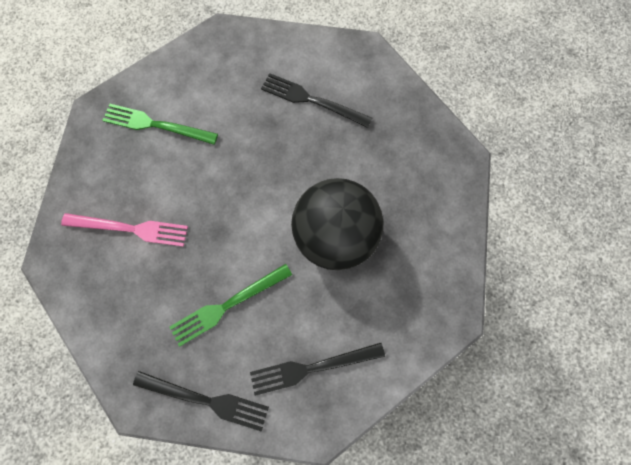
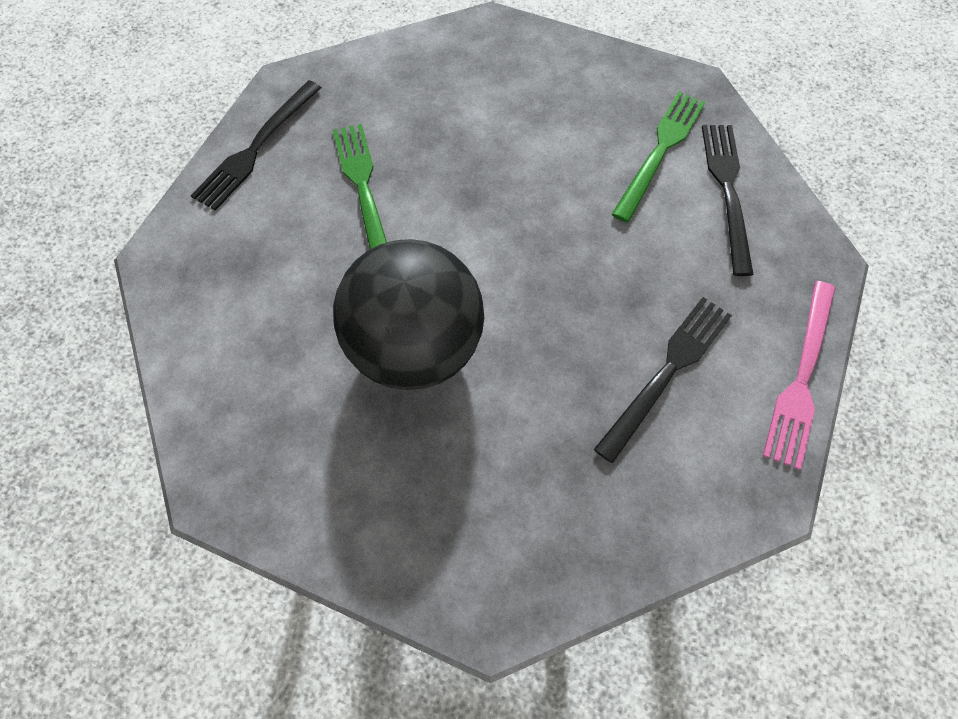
camera: 105 degrees right, 10 degrees down
(130, 229) = (507, 103): pink fork -> pink fork (801, 377)
(312, 367) = (238, 270): black fork -> black fork (727, 191)

